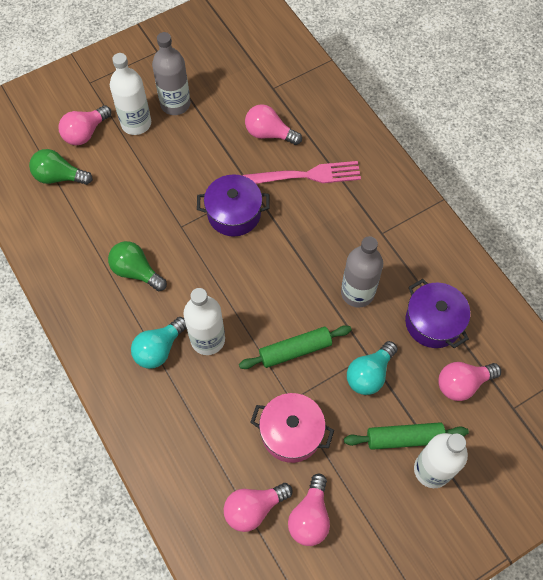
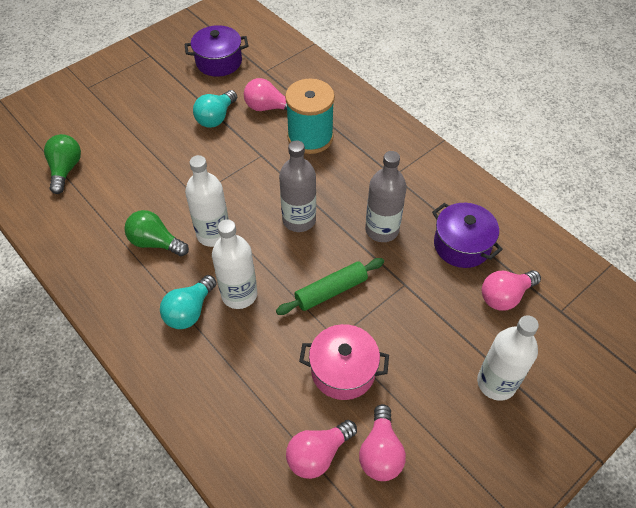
camera: 10 degrees left, 10 degrees down
(59, 177) = (66, 169): green light bulb -> green light bulb turned 90 degrees clockwise
(85, 133) = (88, 129): pink light bulb -> none
(136, 123) = (137, 115): white bottle -> white bottle (213, 234)
(175, 104) = (174, 95): grey bottle -> grey bottle (299, 220)
(234, 214) = (246, 178): purple pot -> purple pot (219, 62)
(306, 176) = (310, 137): pink fork -> turquoise spool
(369, 374) = (411, 302): turquoise light bulb -> turquoise light bulb (216, 117)
(404, 438) = (460, 356): green rolling pin -> none

